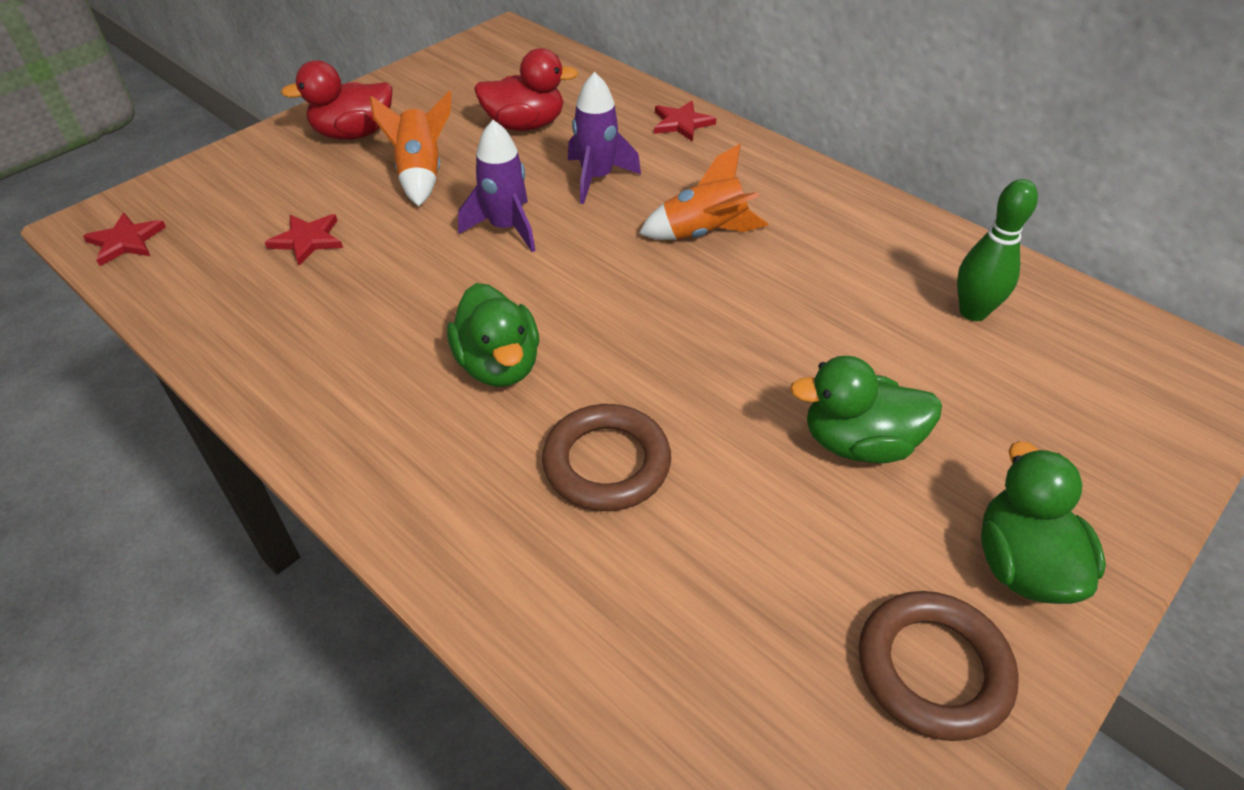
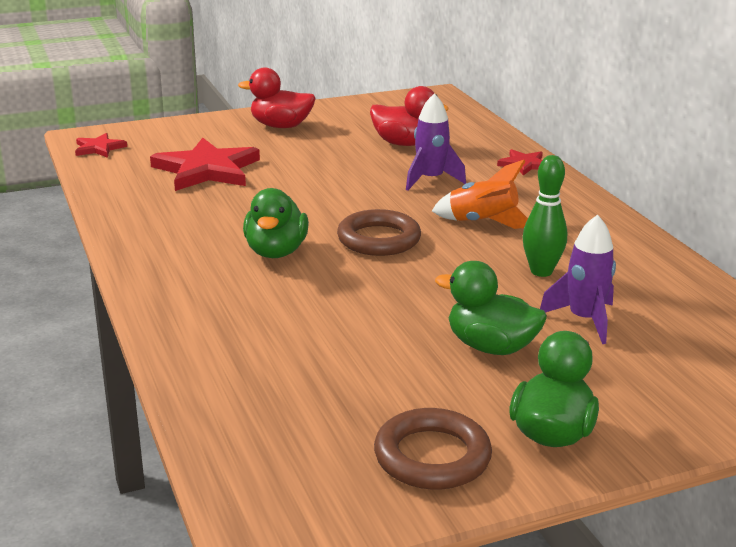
camera: 25 degrees right, 20 degrees down
(307, 240) = (206, 170): red star -> red star, size x2.00
(421, 174) = (308, 154): orange rocket -> none
(506, 228) = (341, 191): purple rocket -> purple rocket (584, 320)
(606, 463) = (304, 311): brown ring -> brown ring (379, 239)
(973, 312) = (656, 308): green bowling pin -> green bowling pin (541, 271)

